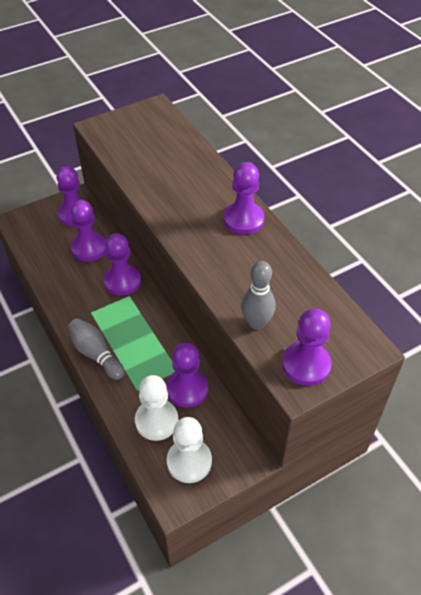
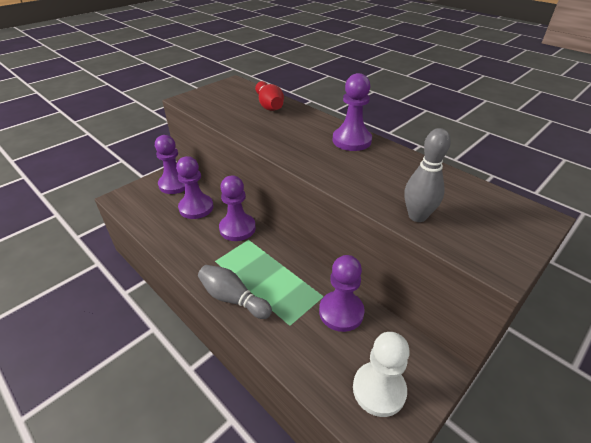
camera: 15 degrees left, 10 degrees down
(156, 421) = (324, 352): white pawn -> none
(180, 152) = (269, 105): none -> red bowling pin
(306, 364) = (493, 243): purple pawn -> none

